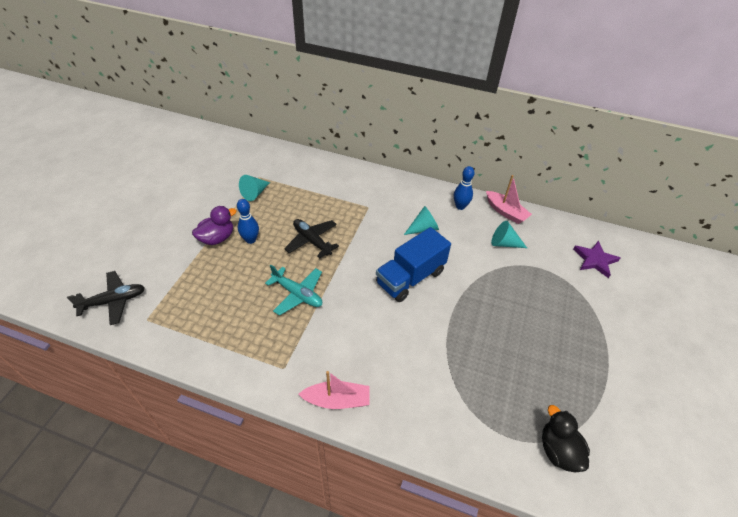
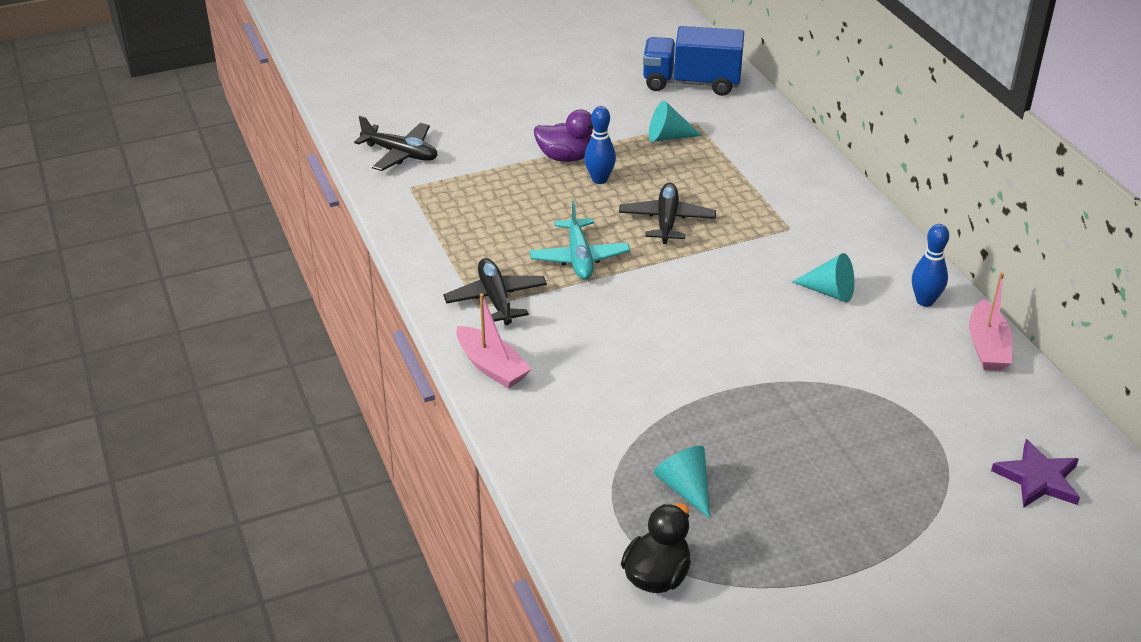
camera: 50 degrees right, 10 degrees down
(287, 355) = (496, 299): none -> black plane
(410, 277) = (732, 325): blue truck -> blue truck (691, 83)
(504, 243) = (922, 375): turquoise cone -> turquoise cone (685, 488)

